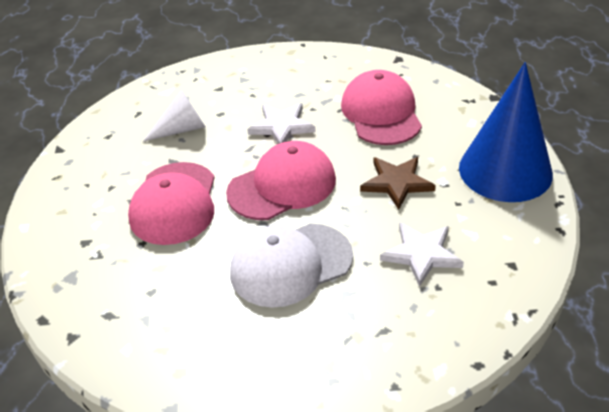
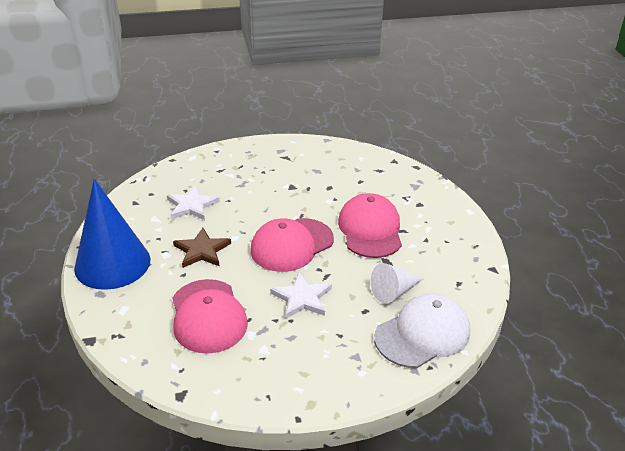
camera: 170 degrees right, 5 degrees down
(290, 265) = (277, 197): white cap -> white cap (423, 334)

